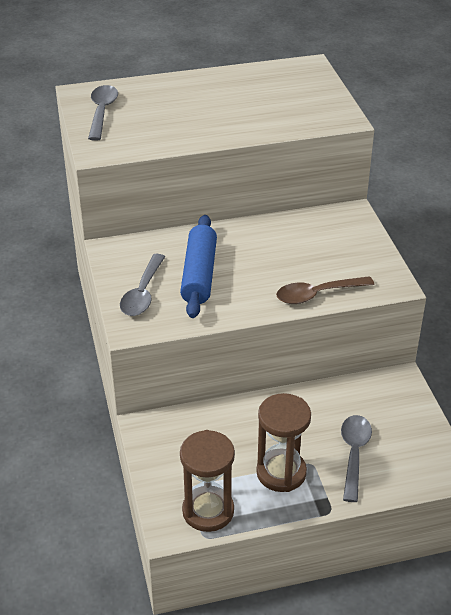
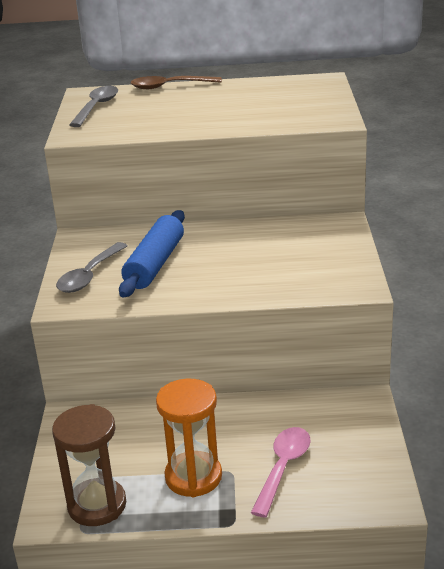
camera: 15 degrees right, 10 degrees down
(281, 472) = (193, 477): brown hourglass -> orange hourglass
(317, 294) = (271, 290): brown spoon -> brown spoon (169, 86)
(354, 454) = (283, 468): grey spoon -> pink spoon

